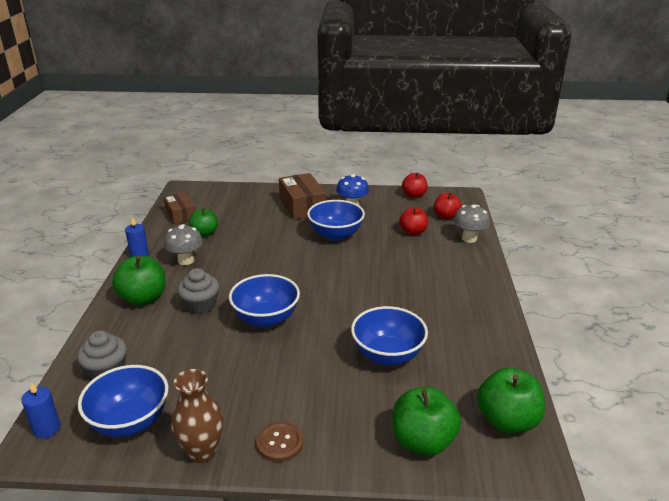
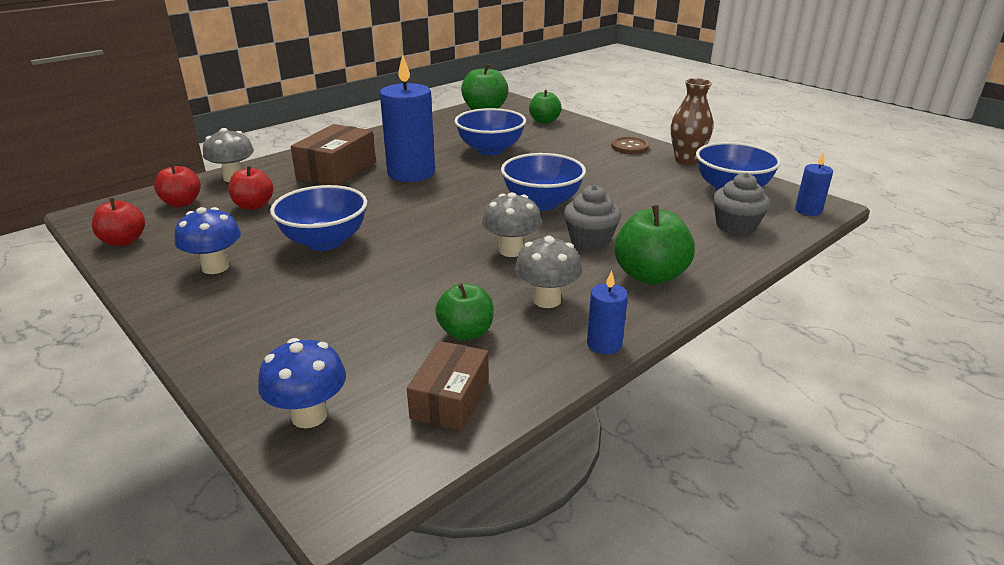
camera: 135 degrees left, 0 degrees up
(221, 194) = (309, 415): none -> blue mushroom
(237, 276) = (511, 250): none -> grey mushroom
(302, 206) = (263, 303): brown box -> brown box (337, 171)
(390, 297) = (411, 173): none -> blue candle
(423, 441) = (544, 121): green apple -> green apple, size x0.67

